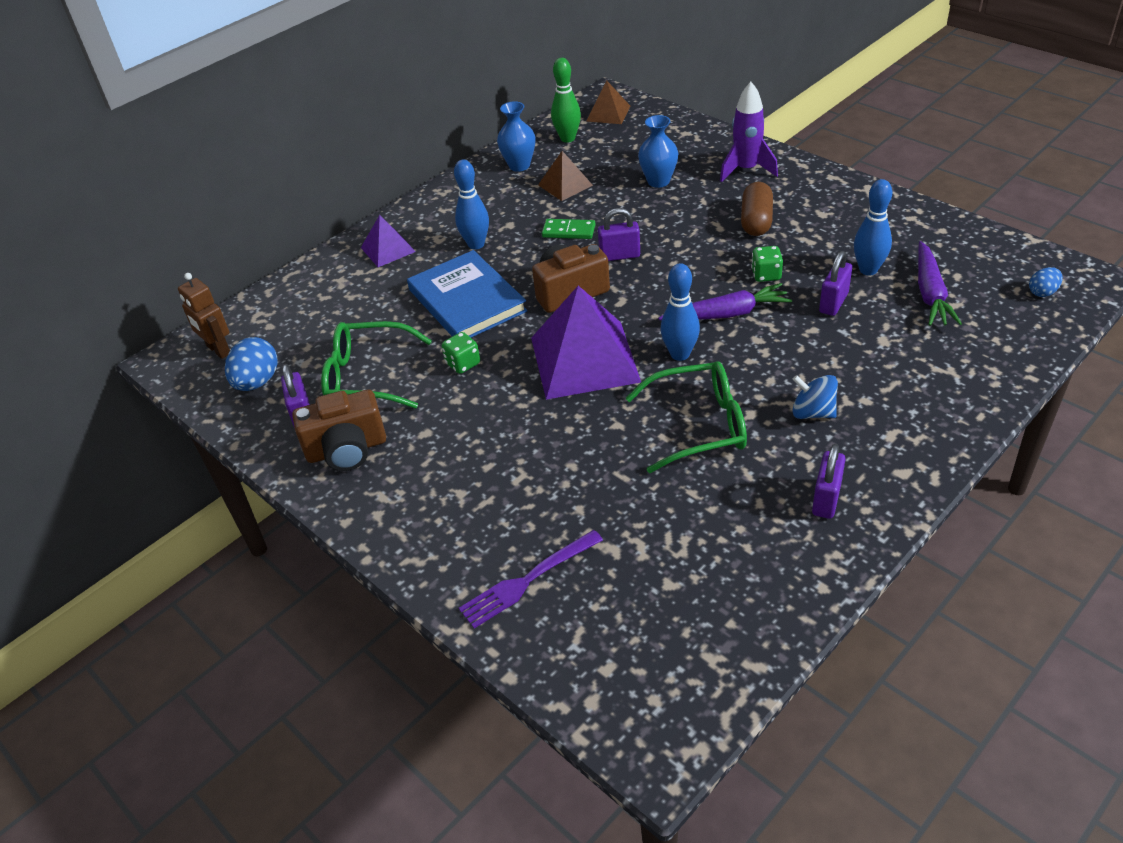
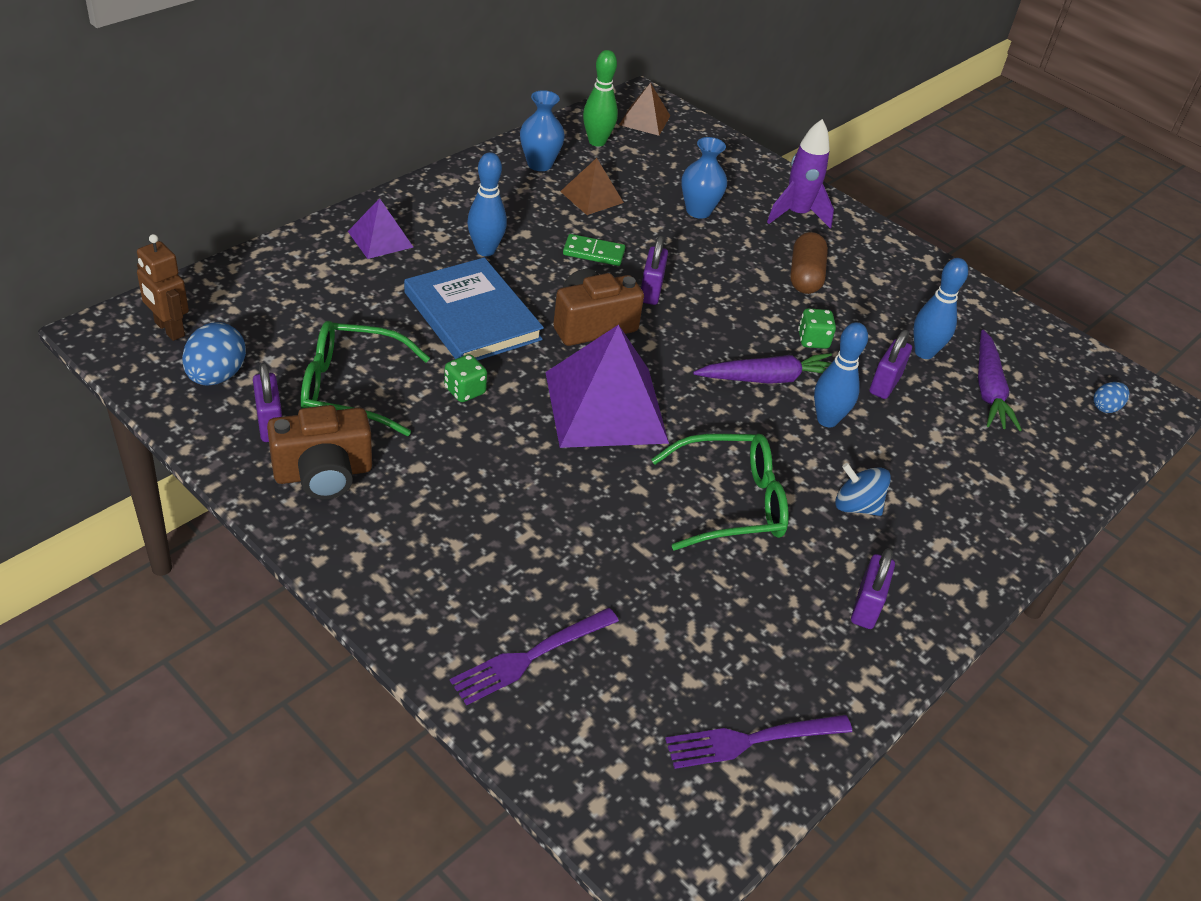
camera: 10 degrees left, 0 degrees up
(619, 255) = (650, 291): purple padlock -> purple padlock turned 75 degrees counterclockwise
(680, 354) = (713, 417): blue bowling pin -> blue bowling pin (827, 420)
(727, 629) = (752, 740): none -> purple fork

